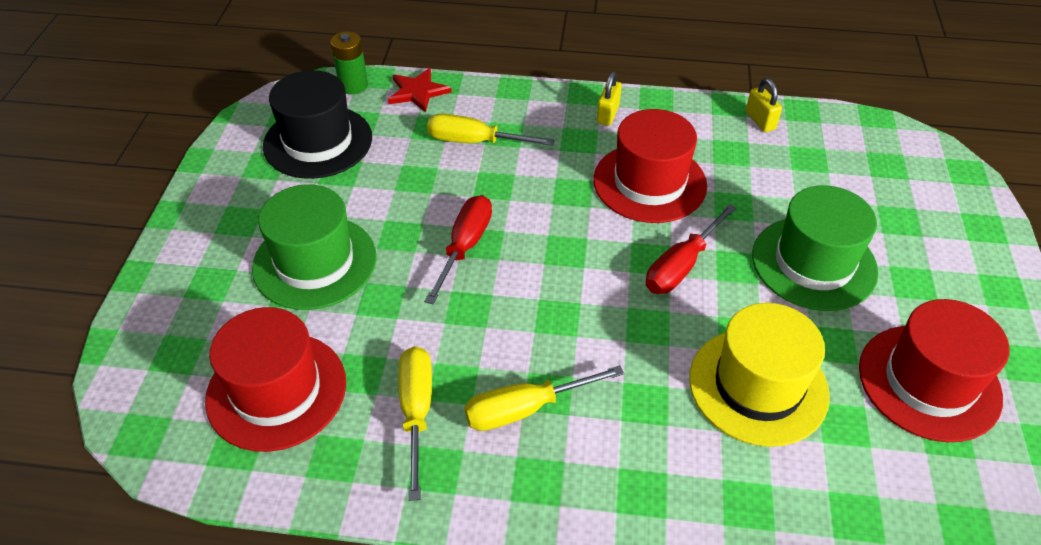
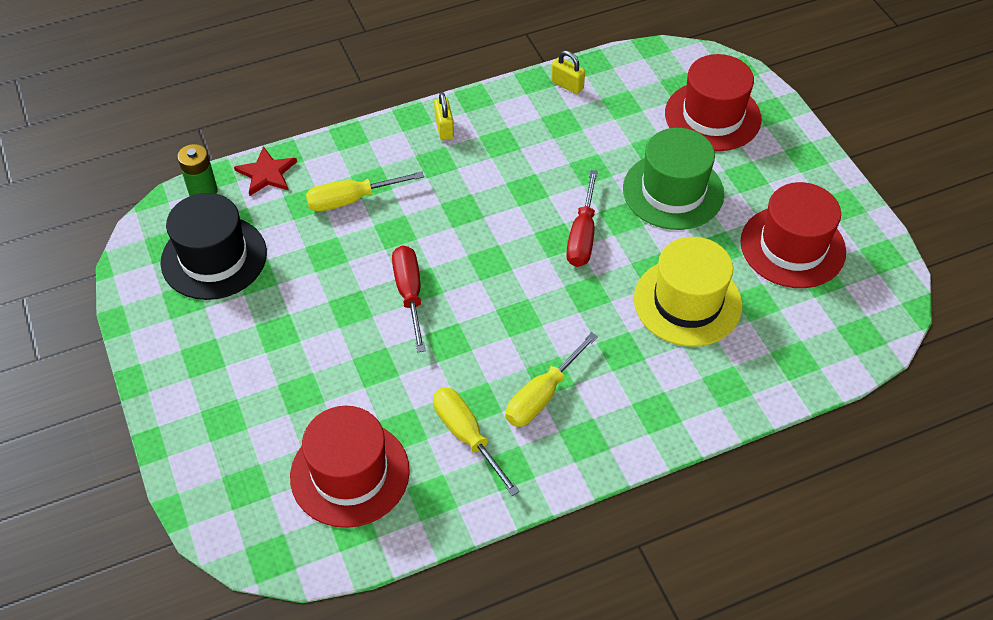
camera: 30 degrees left, 5 degrees up
(314, 262) = (298, 362): green hat -> none
(649, 182) = (516, 176): red hat -> red hat (712, 116)

